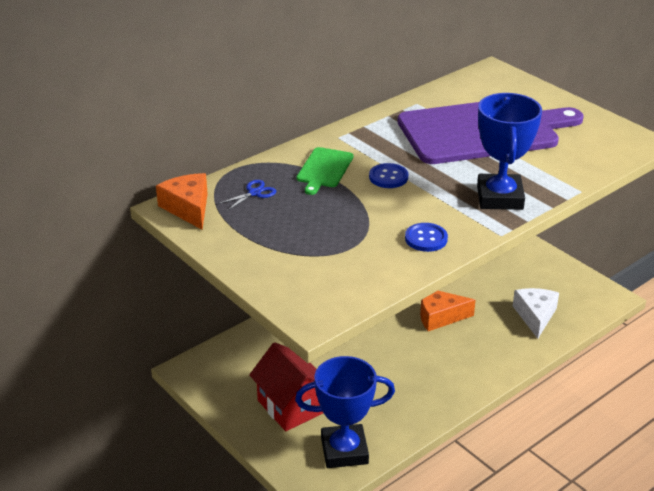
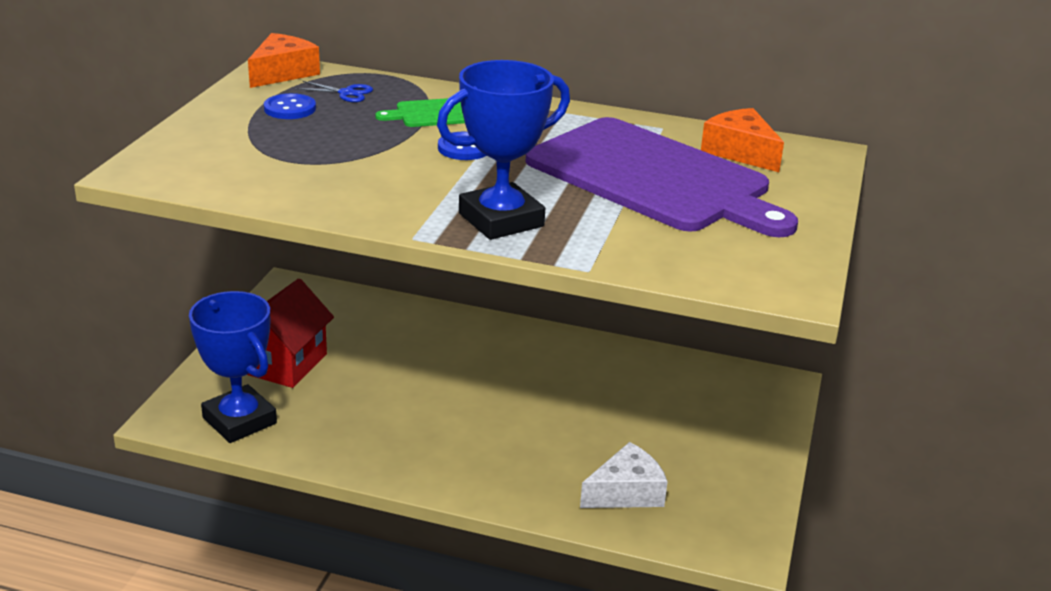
camera: 55 degrees right, 5 degrees down
(426, 239) = (353, 196): blue button -> blue button (290, 109)
(439, 316) = (541, 414): orange cheese -> orange cheese (740, 152)

